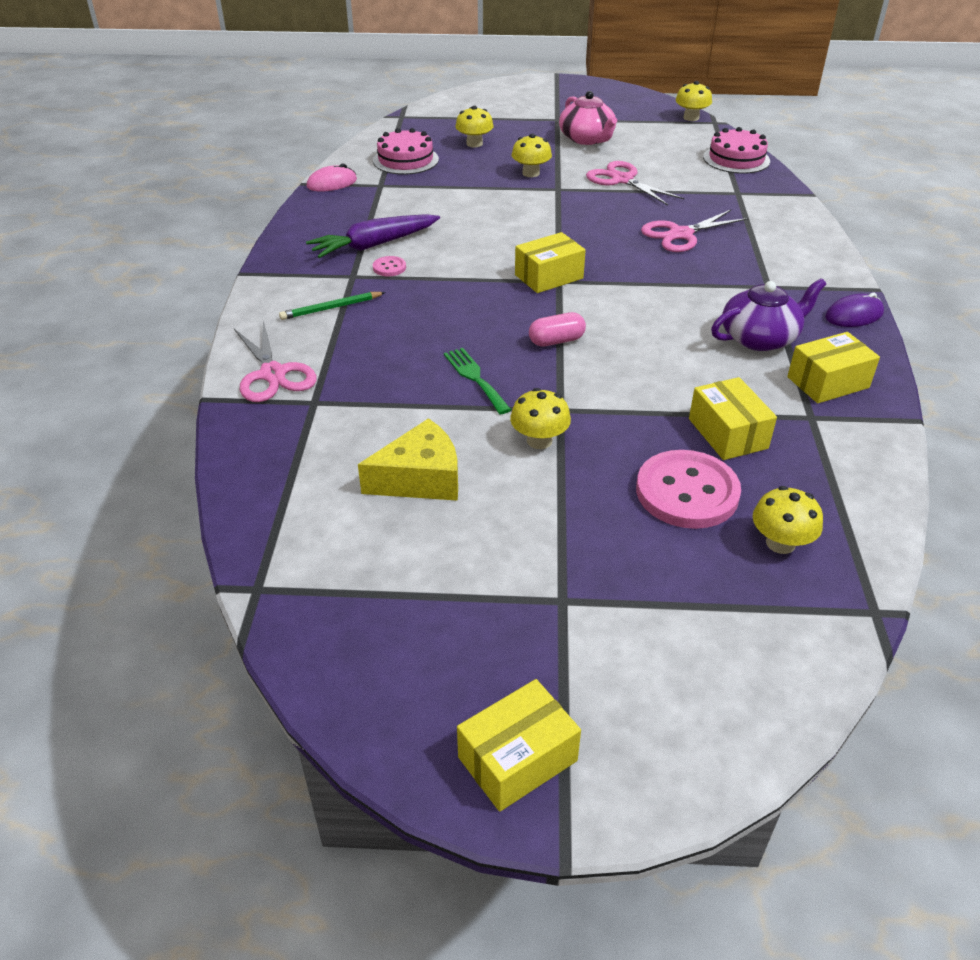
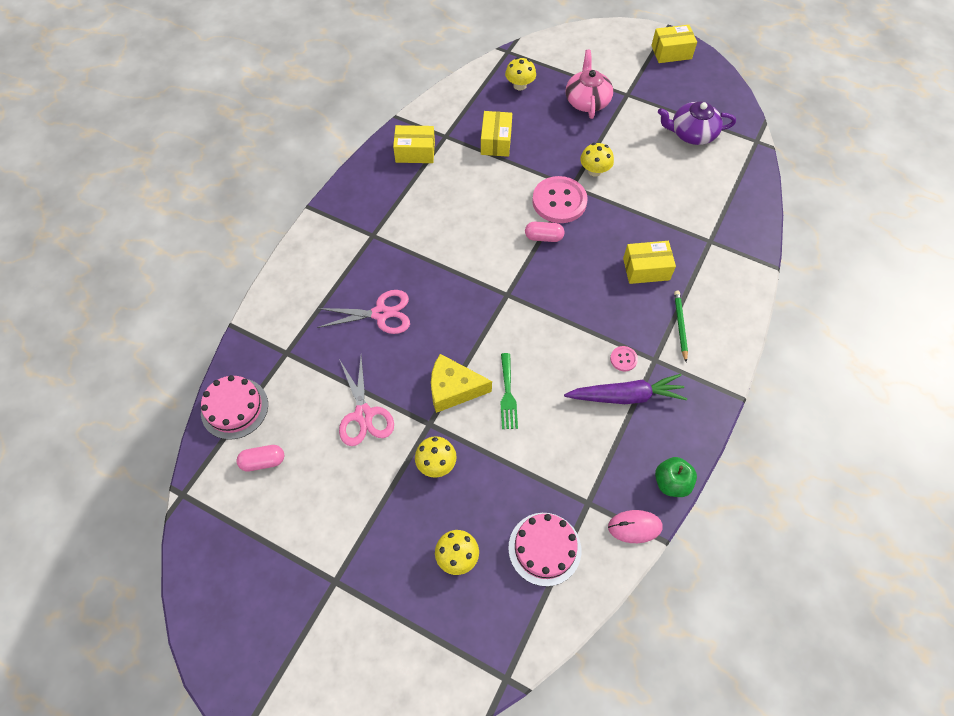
camera: 155 degrees left, 20 degrees up
(273, 374) = (731, 273): pink scissors -> none
(305, 209) = (671, 483): none -> green apple
(331, 308) = (680, 326): green pencil -> green pencil turned 90 degrees counterclockwise
(420, 478) = (666, 170): yellow cheese -> yellow cheese (453, 389)
(475, 378) = (608, 225): green fork -> green fork (507, 395)
(549, 276) = (511, 302): yellow box -> yellow box (646, 269)
(587, 139) = (337, 514): pink teapot -> pink teapot (587, 101)
(675, 145) = (263, 461): none -> pink capsule
(687, 492) = (541, 120): pink button -> pink button (559, 201)
(691, 118) = (195, 516): yellow mushroom -> none
(760, 338) = (420, 195): purple teapot -> purple teapot (692, 133)
(854, 315) = (348, 191): purple mouse -> none

